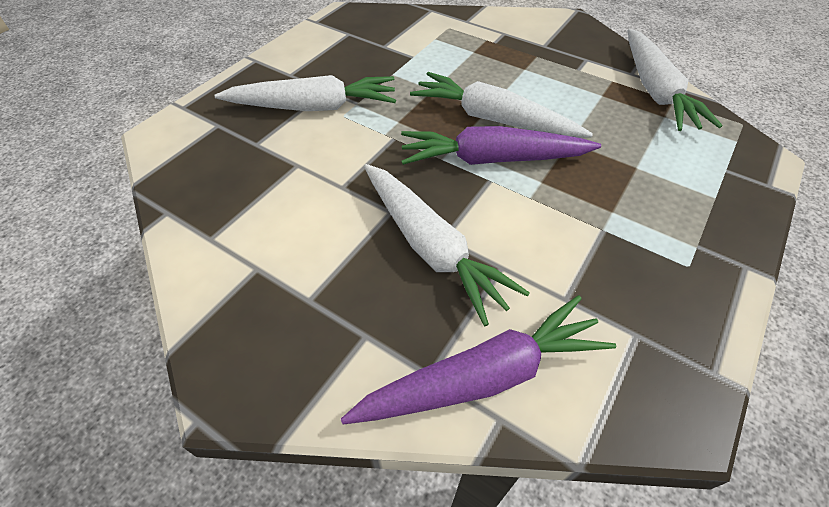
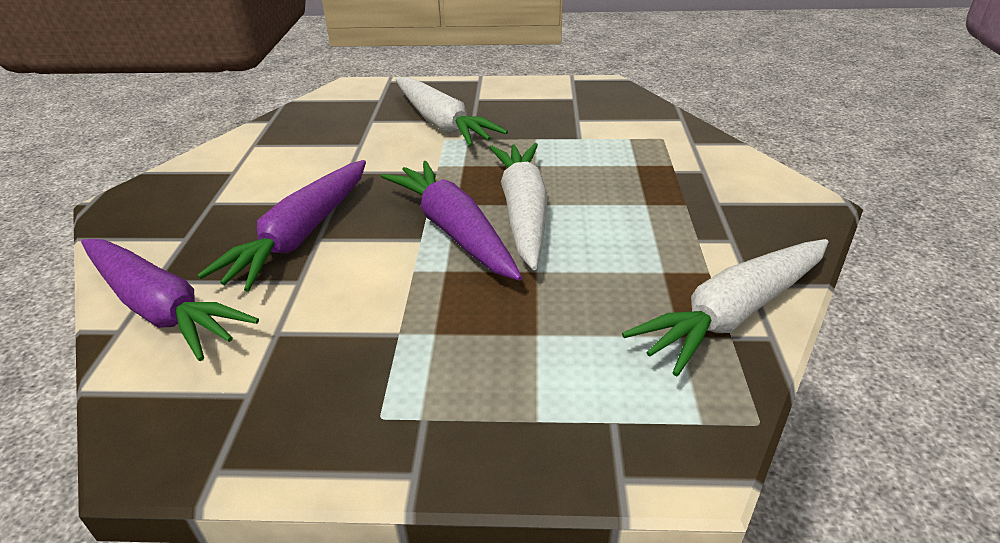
camera: 60 degrees right, 15 degrees down
(430, 247) = (301, 235): white carrot -> purple carrot

